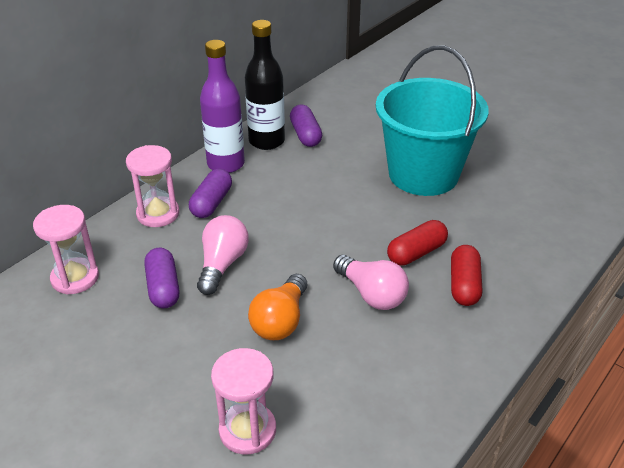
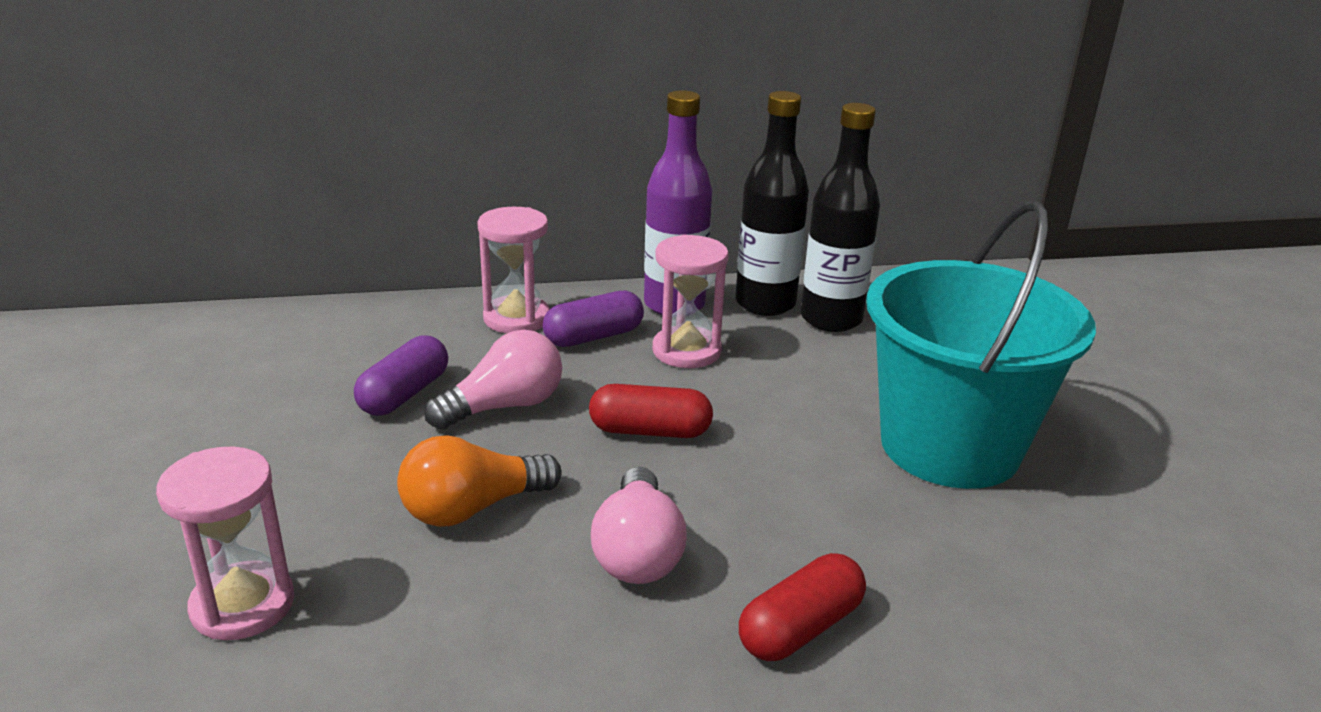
camera: 40 degrees right, 10 degrees down
(75, 278) = (338, 336): pink hourglass -> pink hourglass (686, 351)
(305, 135) = (831, 319): purple capsule -> black bottle
(416, 253) = (785, 539): red capsule -> red capsule (650, 431)

